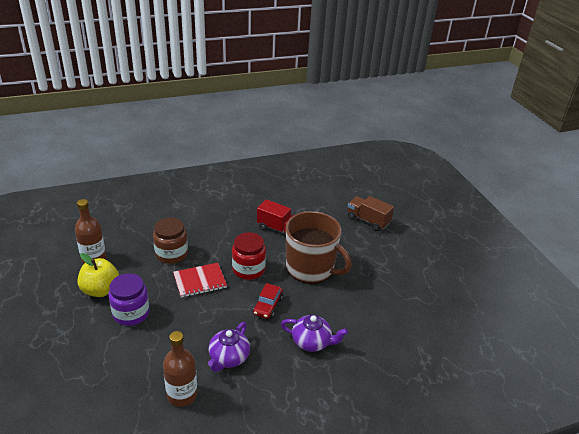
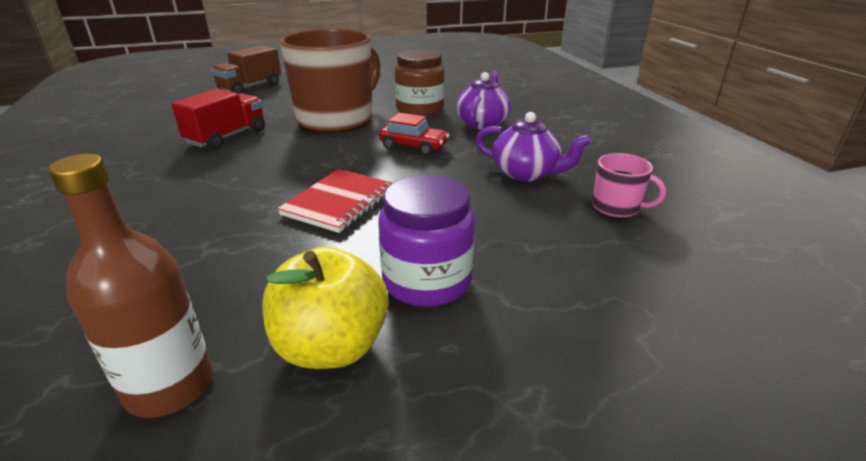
camera: 85 degrees left, 5 degrees down
(171, 254) = (233, 239): brown jar -> brown jar (420, 109)
(182, 395) = (617, 208): brown bottle -> pink mug
(200, 281) = (339, 202): red notebook -> red notebook turned 45 degrees clockwise
(248, 269) = (322, 160): red jar -> none

